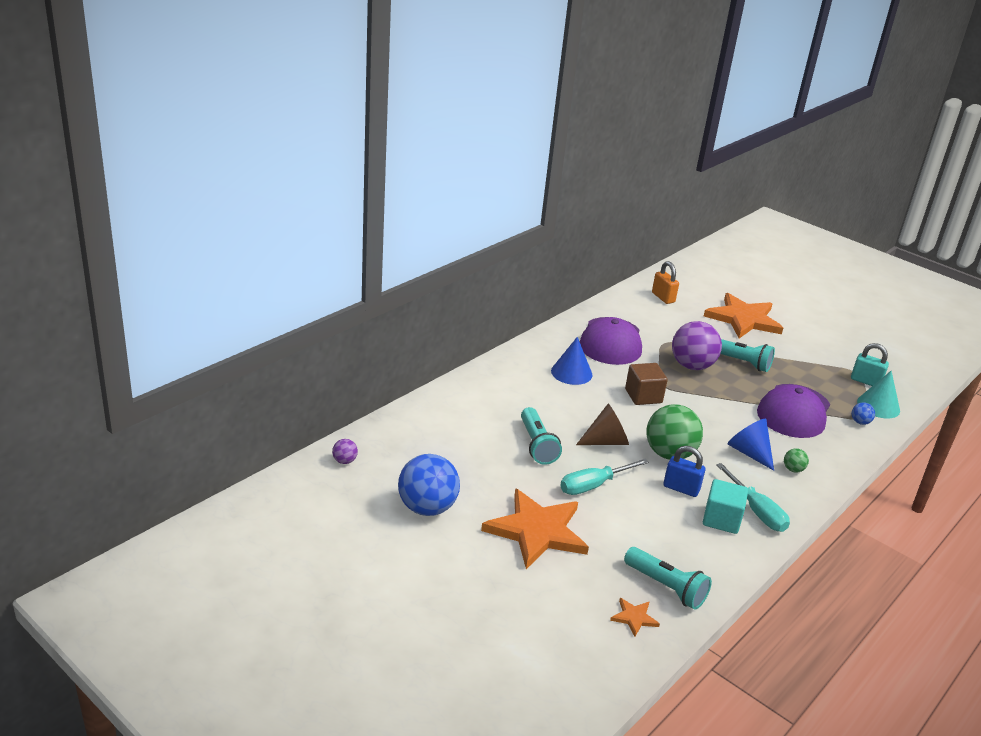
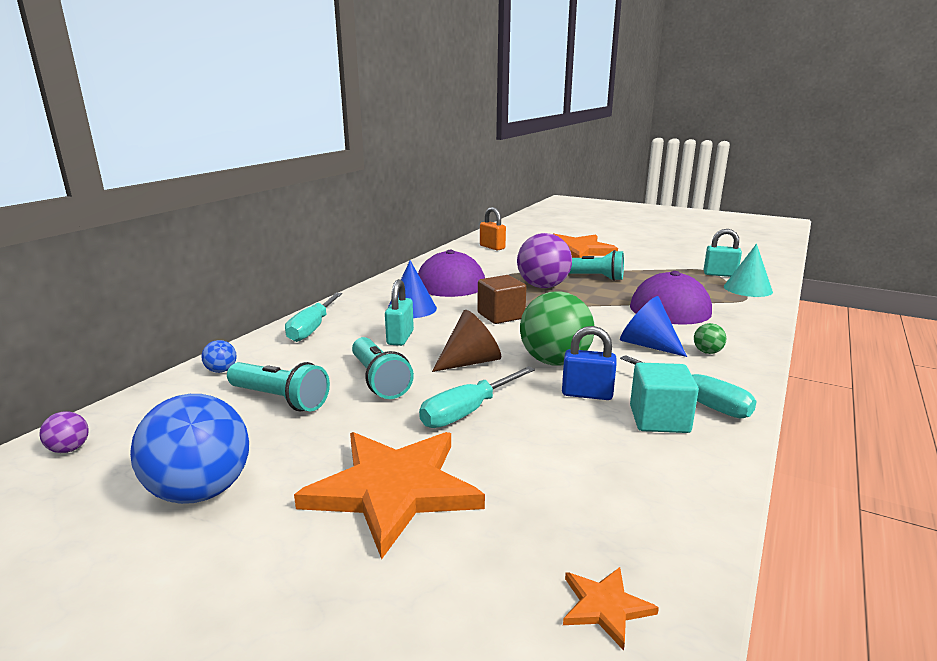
camera: 10 degrees left, 10 degrees down
(490, 381) = (312, 328): none -> turquoise screwdriver
(557, 405) = (400, 338): none -> turquoise padlock
(666, 587) = (634, 534): turquoise flashlight -> turquoise flashlight (280, 399)
(860, 422) = (742, 303): blue ball -> blue ball (221, 371)

